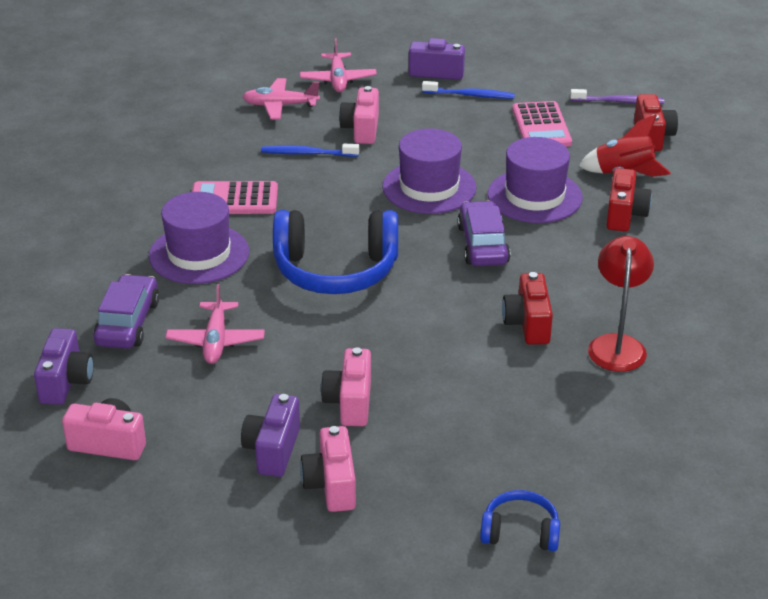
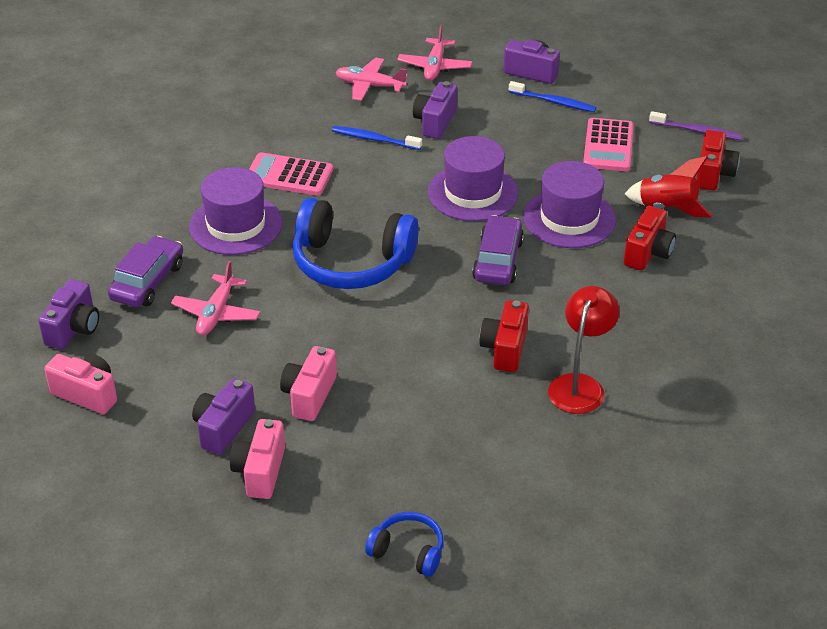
camera: 15 degrees right, 5 degrees up
(361, 129) = (435, 122): pink camera -> purple camera

